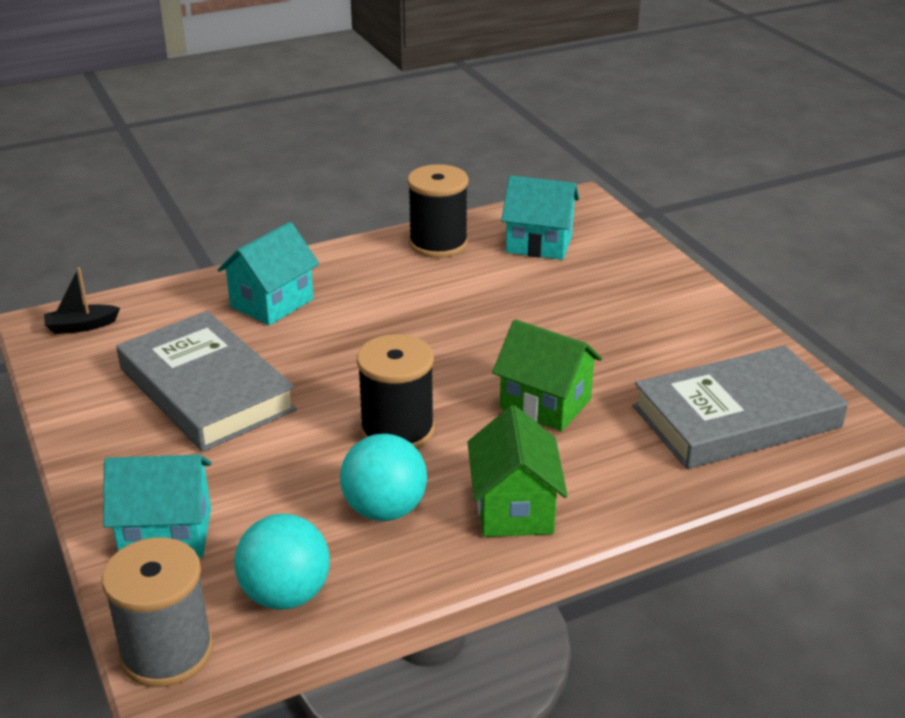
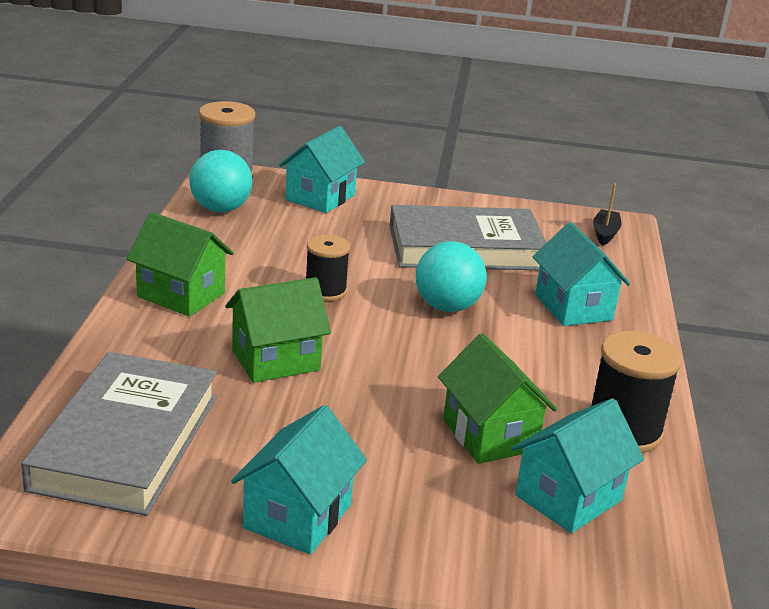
camera: 120 degrees right, 5 degrees down
(385, 510) = (248, 257): turquoise ball -> turquoise ball (447, 307)
(397, 430) = (325, 291): black spool -> black spool, size x0.65
(512, 285) = (490, 435): none -> green house
(694, 319) = (297, 516): none -> turquoise house

